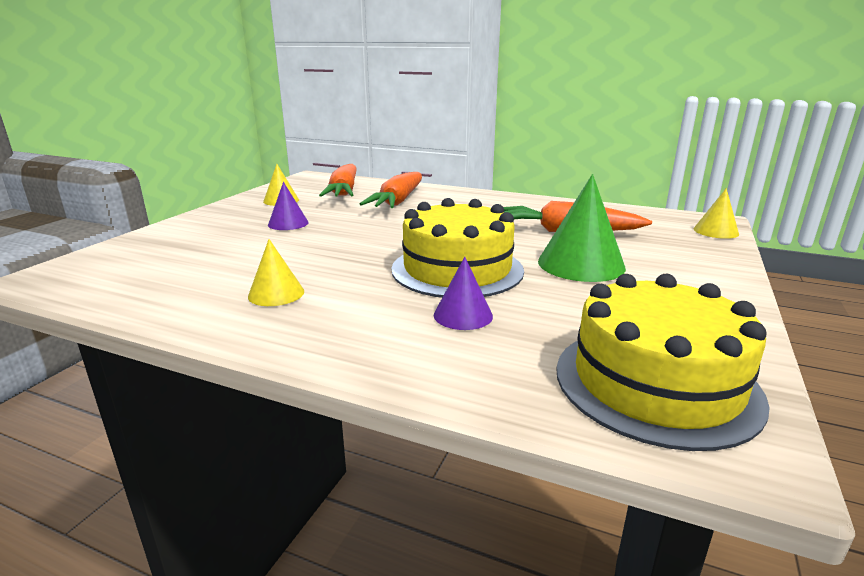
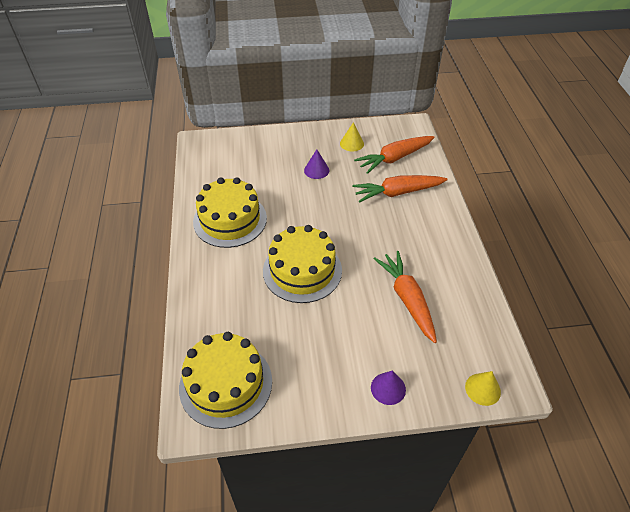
camera: 60 degrees right, 25 degrees up
(276, 293) = (230, 220): yellow cone -> yellow cake
(463, 315) = (249, 294): purple cone -> purple cone (388, 388)
(581, 264) = (350, 323): green cone -> none

